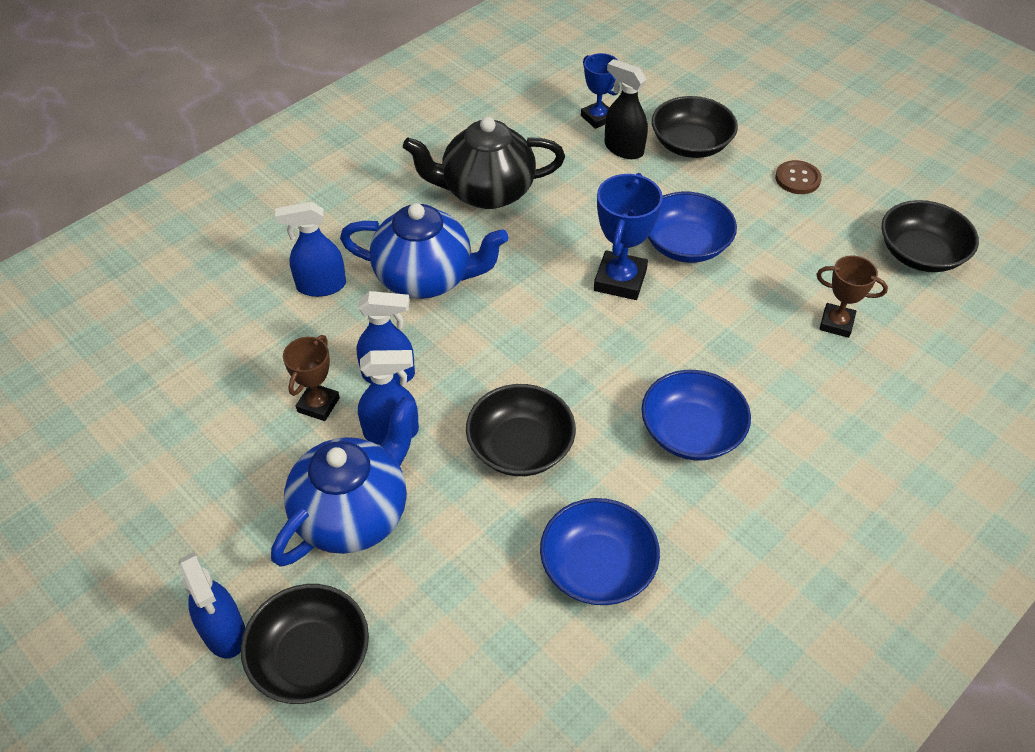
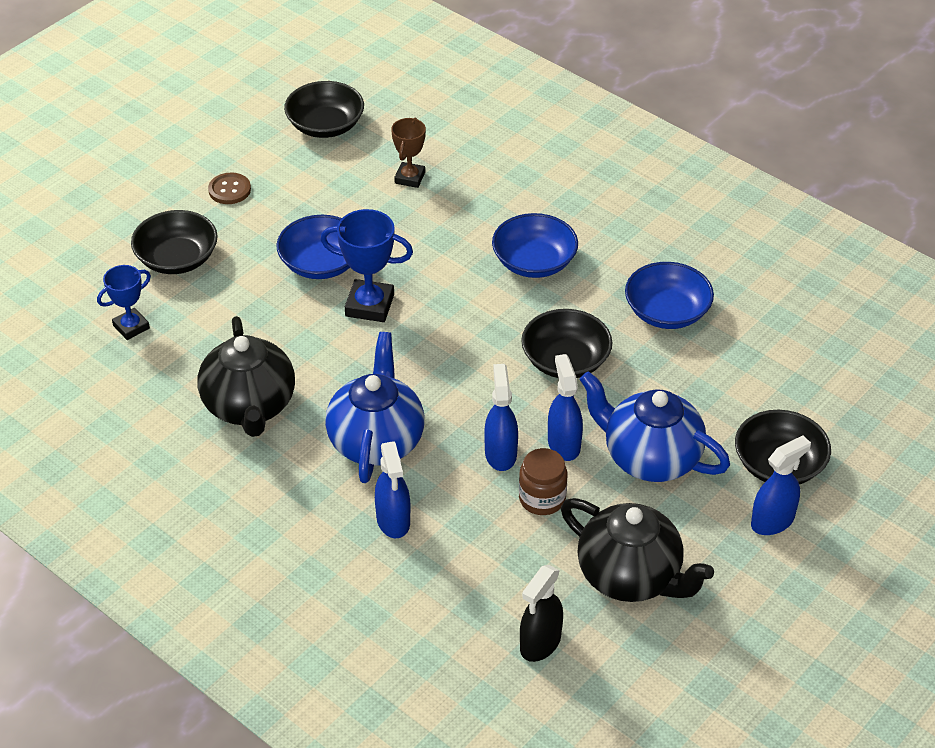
camera: 95 degrees left, 5 degrees down
(191, 472) = (630, 576): none -> black teapot
(318, 405) = (542, 498): brown trophy -> brown jar
(623, 149) = (182, 306): black spray bottle -> black spray bottle (540, 643)

